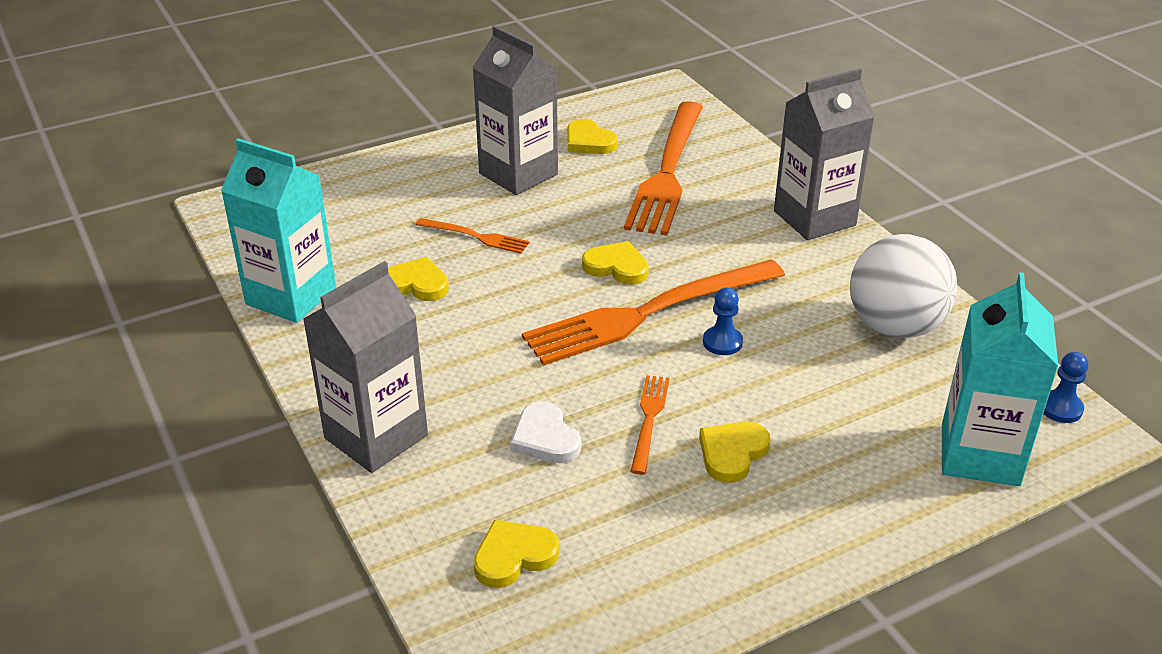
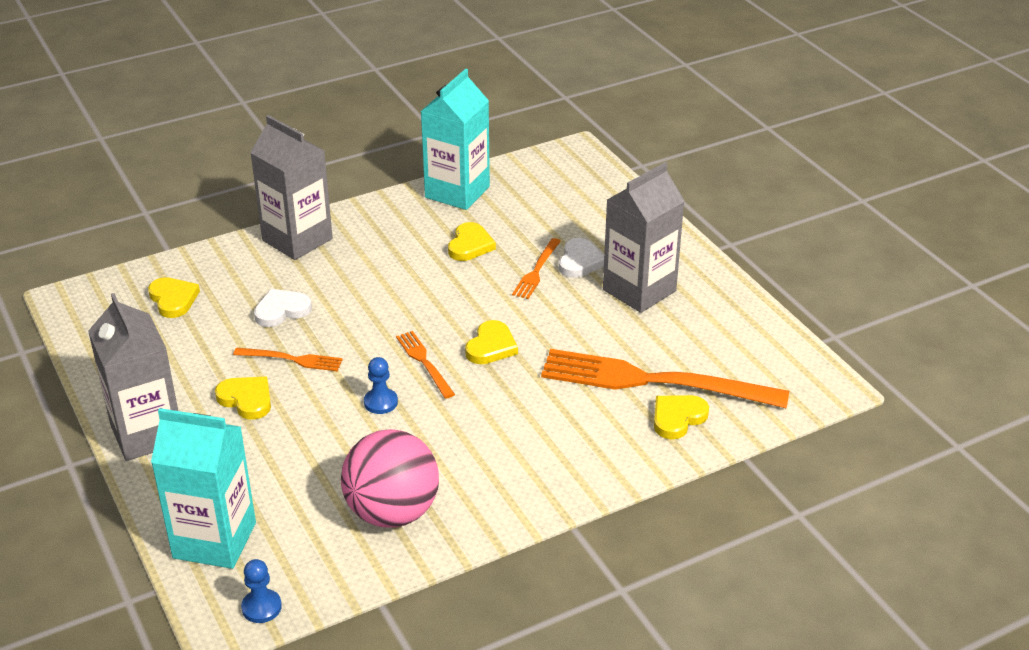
camera: 90 degrees right, 0 degrees up
(461, 208) = (580, 261): none -> white heart
(589, 142) = (704, 332): yellow heart -> yellow heart (677, 418)
(647, 313) = (424, 362): orange fork -> orange fork, size x0.46
(814, 218) = (574, 477): grey carton -> grey carton (147, 434)
(894, 326) = (392, 512): white ball -> pink ball

